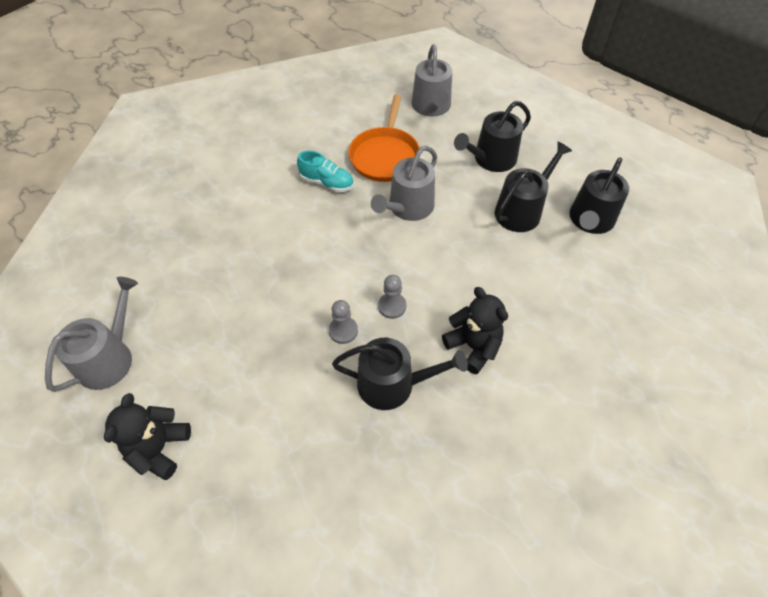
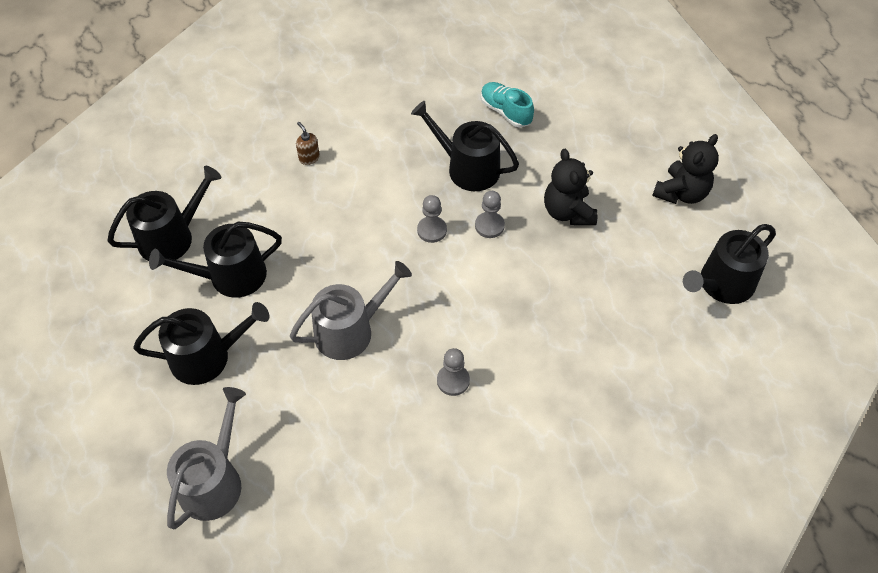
camera: 155 degrees left, 0 degrees up
(109, 358) = (722, 284): grey watering can -> black watering can
(316, 203) = (453, 380): none -> grey pawn
(327, 183) = (426, 406): turquoise shoe -> turquoise shoe (505, 112)
(385, 156) = (332, 418): orange pan -> none
(473, 346) = (380, 170): black teddy bear -> black teddy bear (568, 212)
(546, 331) = (309, 158): none -> brown soap dispenser

